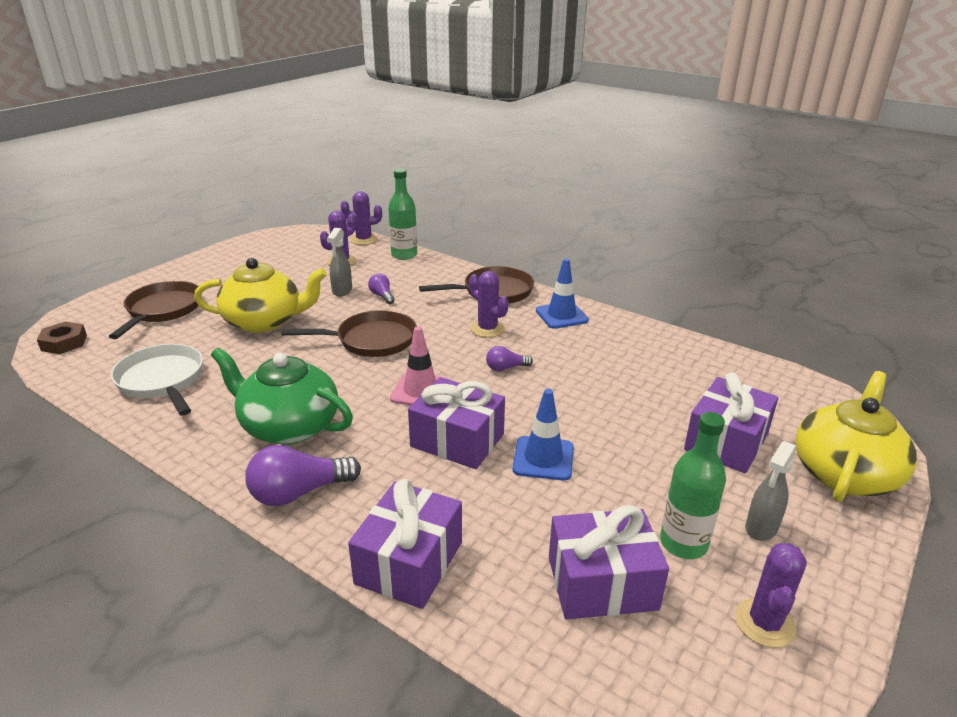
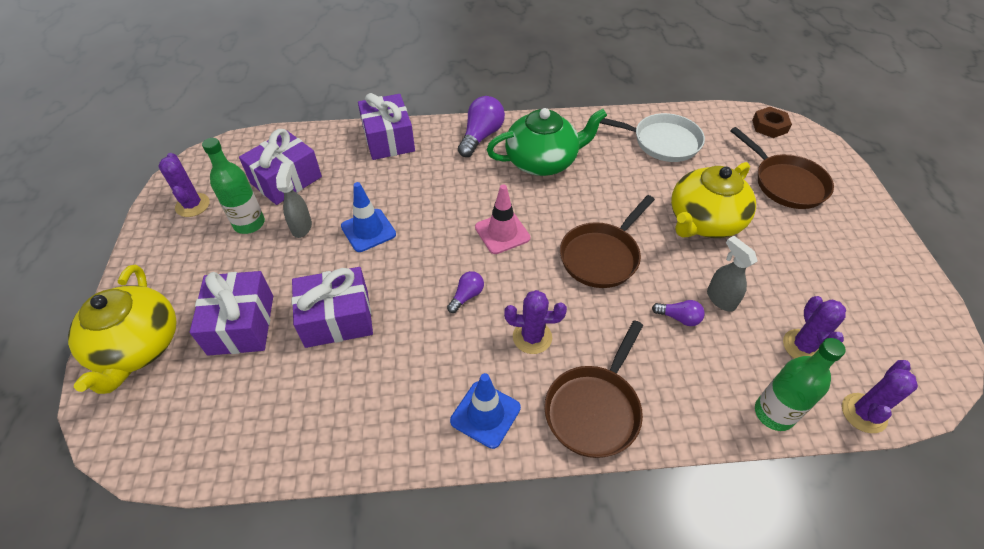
camera: 140 degrees right, 20 degrees up
(457, 440) = (434, 211): purple gift -> purple gift (337, 318)
(761, 528) = (201, 260): grey spray bottle -> grey spray bottle (301, 227)

